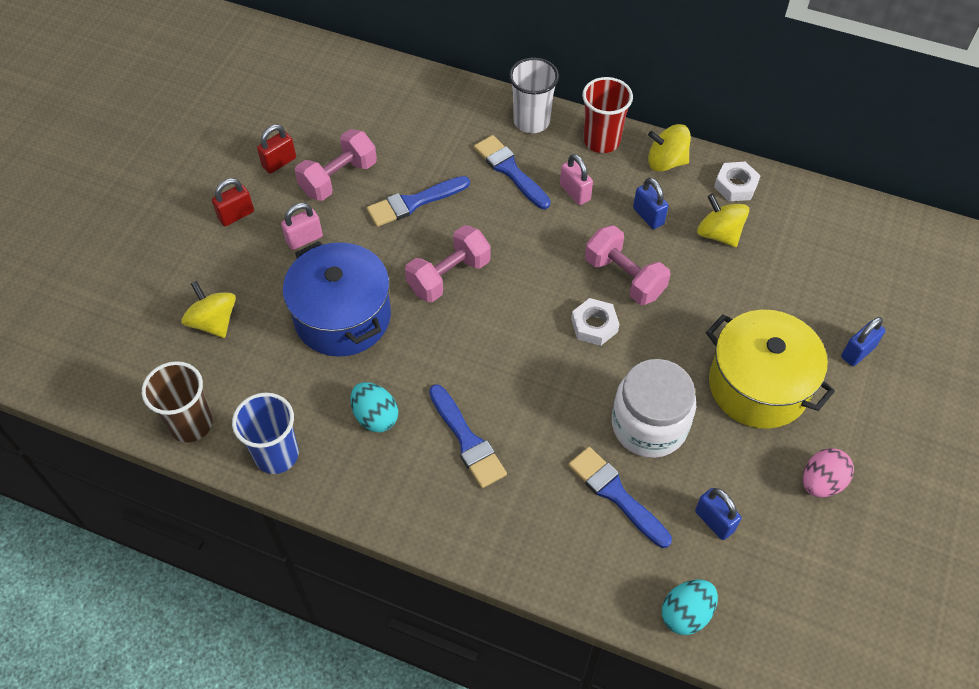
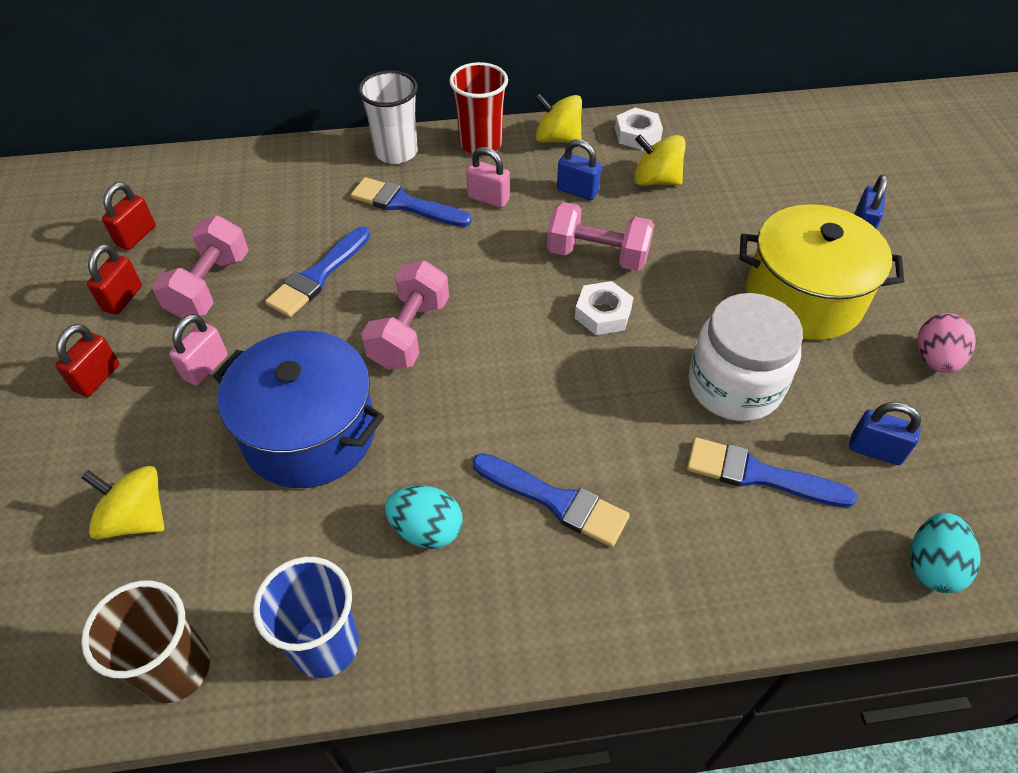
camera: 30 degrees left, 5 degrees down
(311, 116) = (136, 236): none -> red padlock
(666, 162) = (557, 139): yellow spinning top -> yellow spinning top turned 45 degrees clockwise

